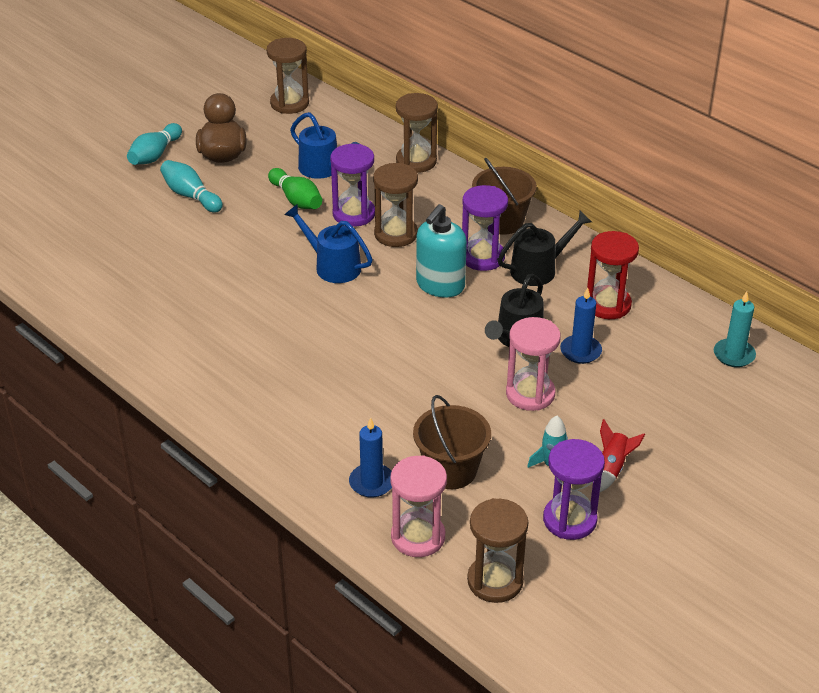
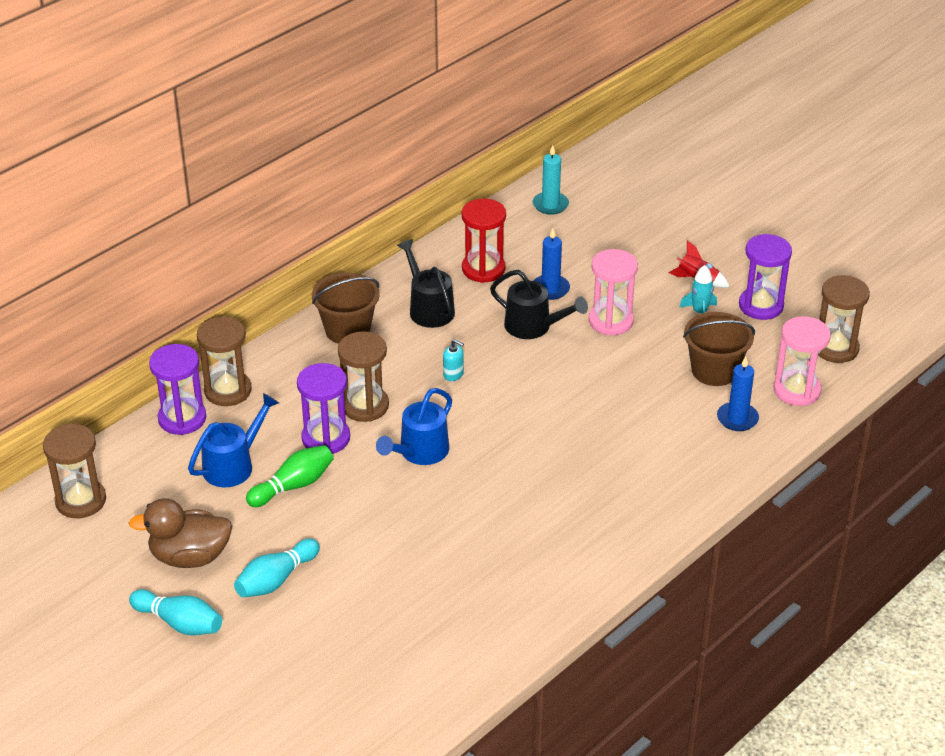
camera: 90 degrees left, 0 degrees up
(440, 285) = (453, 374): turquoise soap dispenser -> turquoise soap dispenser, size x0.45
(482, 257) = (408, 345): purple hourglass -> purple hourglass (182, 419)

